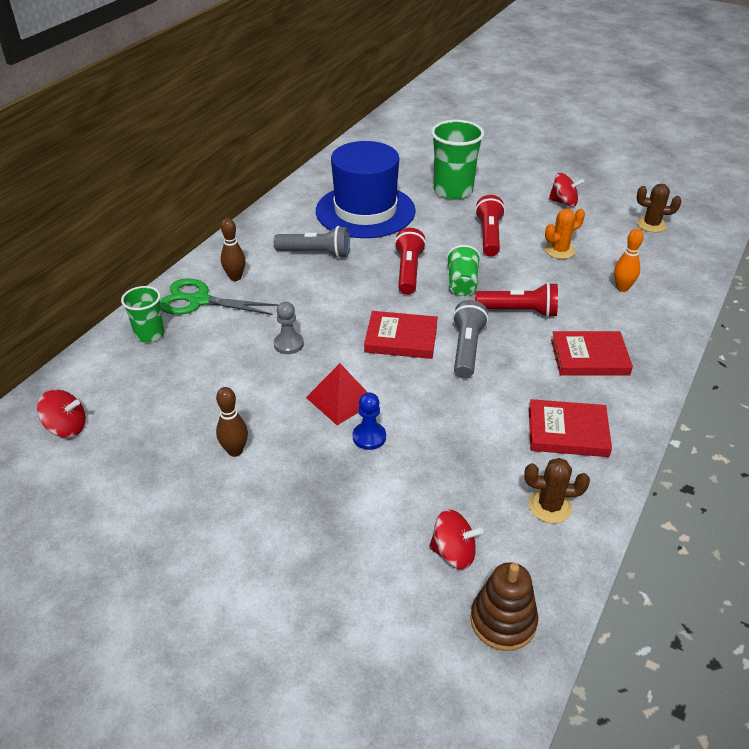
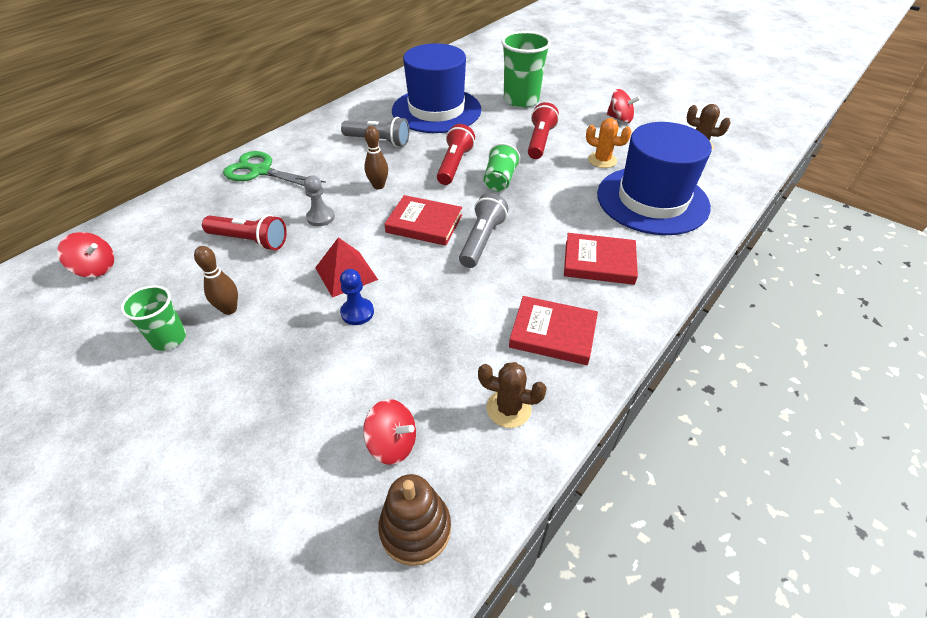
camera: 10 degrees right, 5 degrees up
(149, 334) = (205, 195): green cup -> green cup (169, 338)
(235, 277) = (300, 155): brown bowling pin -> brown bowling pin (378, 186)
(519, 311) = (544, 211): red flashlight -> red flashlight (250, 240)
(559, 250) = (602, 160): orange cactus -> orange cactus turned 45 degrees clockwise
(622, 288) = (652, 200): orange bowling pin -> blue hat

